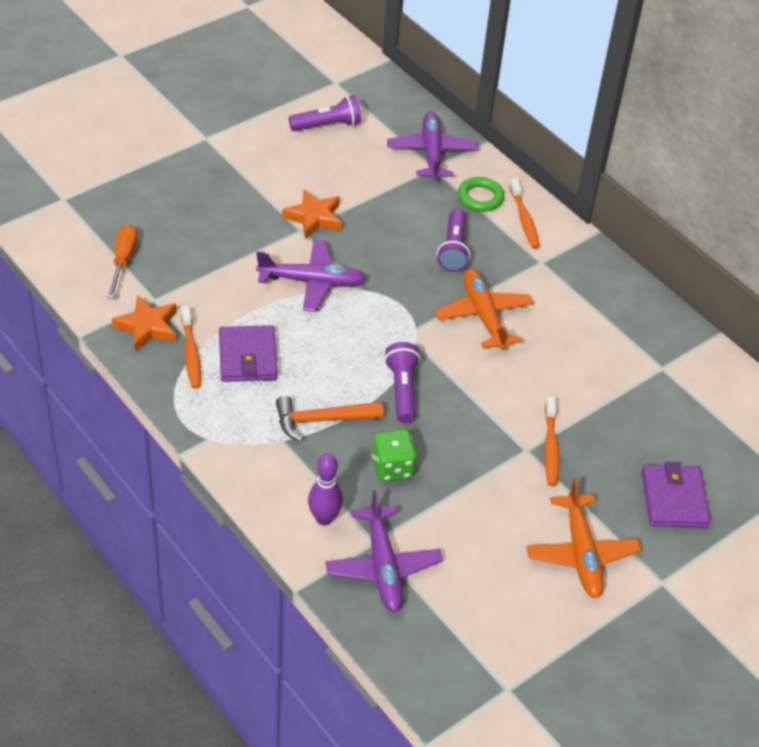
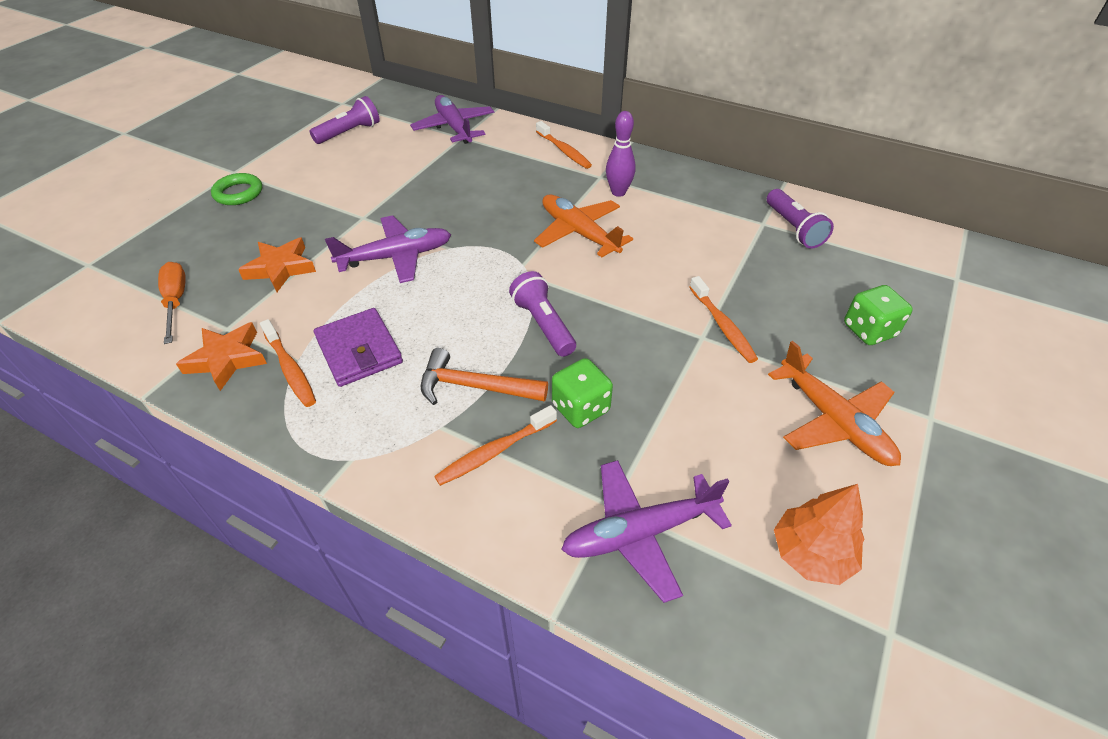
camera: 20 degrees left, 0 degrees up
(311, 473) = (494, 452): none -> orange toothbrush
(314, 218) = (371, 203): orange star -> orange star (280, 268)
(322, 420) = (475, 386): orange hammer -> orange hammer turned 45 degrees clockwise
(324, 518) = (537, 501): purple bowling pin -> purple bowling pin (618, 192)
(382, 566) = (640, 532): purple plane -> purple plane turned 105 degrees clockwise
(453, 249) = (517, 190): purple flashlight -> purple flashlight (793, 229)
(480, 197) = (516, 146): green ring -> green ring (238, 193)
(491, 627) = (811, 554): none -> orange tree
(674, 499) = (869, 330): purple wallet -> green dice

